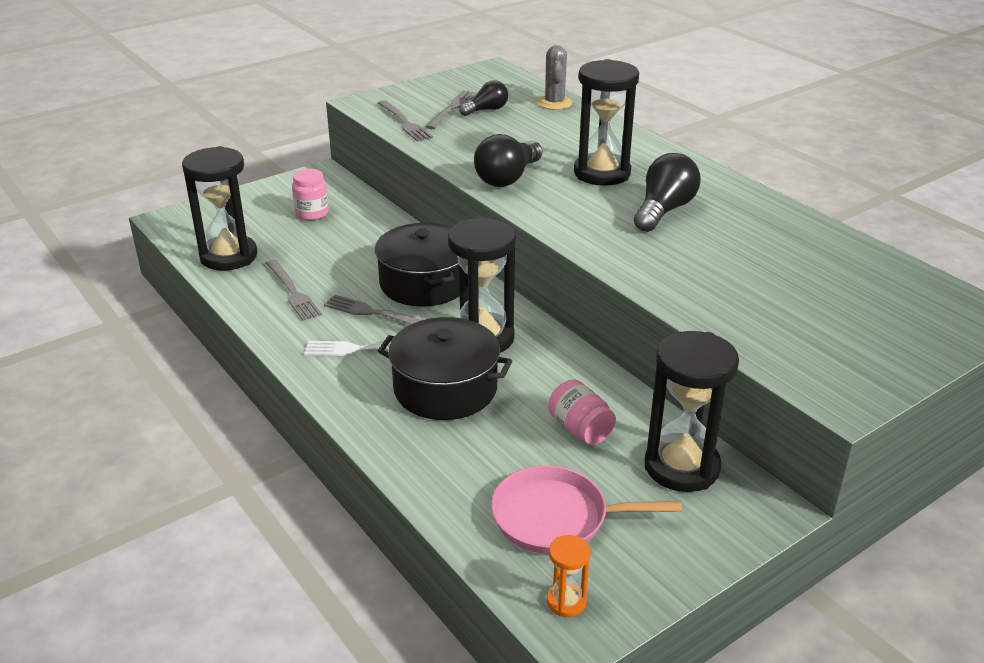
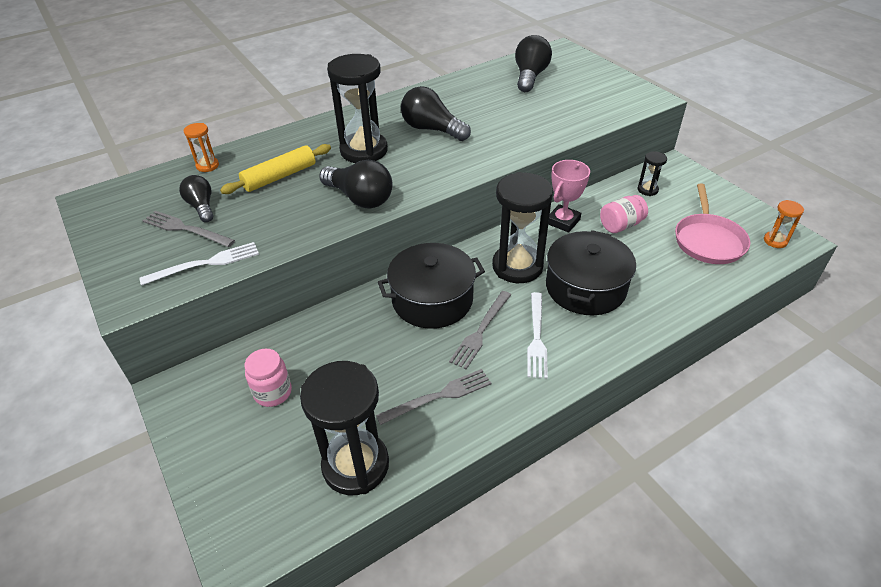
camera: 85 degrees left, 10 degrees up
(404, 122) = (205, 264): grey fork -> white fork
(541, 136) = (280, 176): none -> yellow rolling pin
(554, 103) = (207, 166): grey cactus -> orange hourglass
(580, 377) = (563, 221): none -> pink trophy
(681, 467) = (647, 190): black hourglass -> black hourglass, size x0.46
(857, 282) = (530, 77): none -> black light bulb

